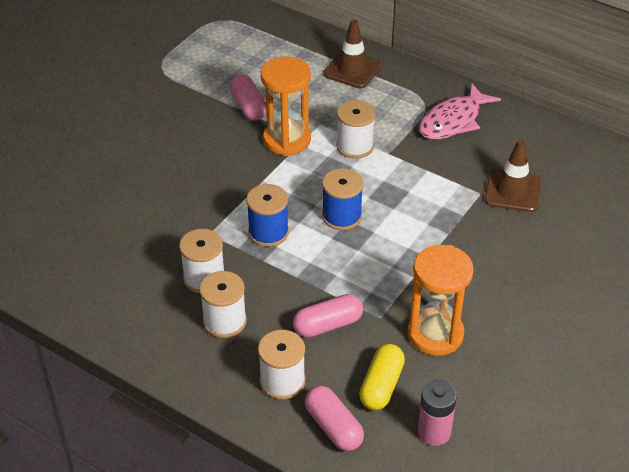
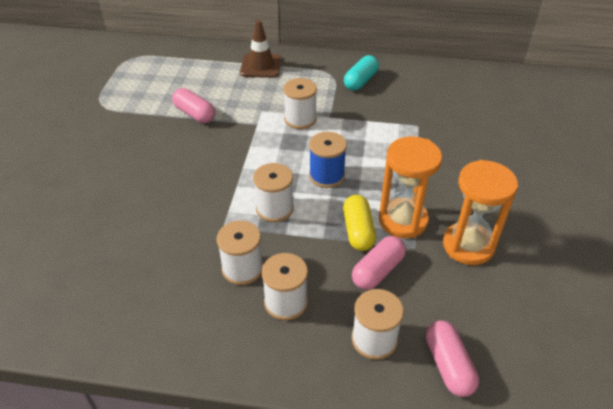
camera: 25 degrees left, 0 degrees up
(268, 232) = (274, 208): blue spool -> white spool
(287, 140) = (242, 130): orange hourglass -> orange hourglass (403, 220)
(333, 427) = (448, 365): pink capsule -> pink capsule turned 45 degrees clockwise
(381, 386) = (459, 308): yellow capsule -> yellow capsule (358, 231)
(434, 432) = (532, 333): pink battery -> none
(453, 121) = (360, 81): pink fish -> turquoise capsule
(512, 191) = (439, 117): brown traffic cone -> none

